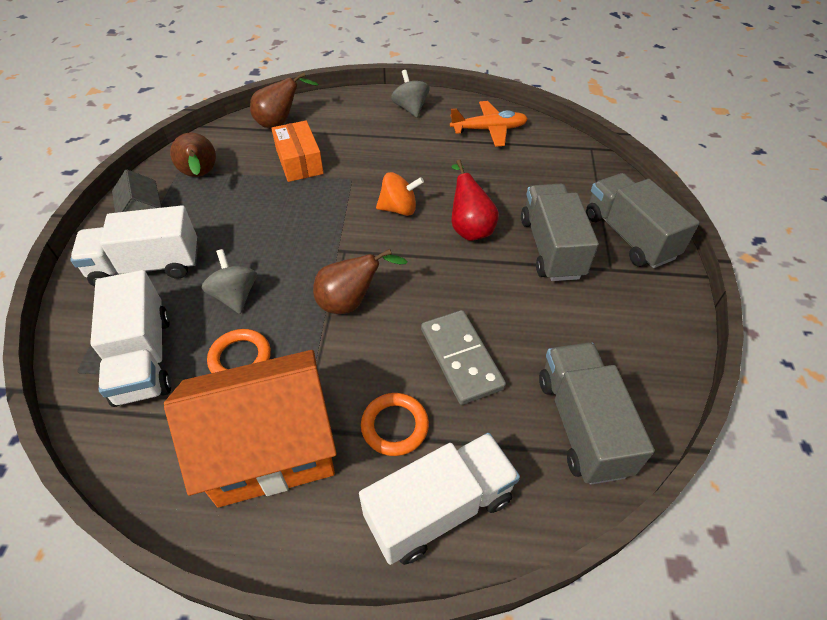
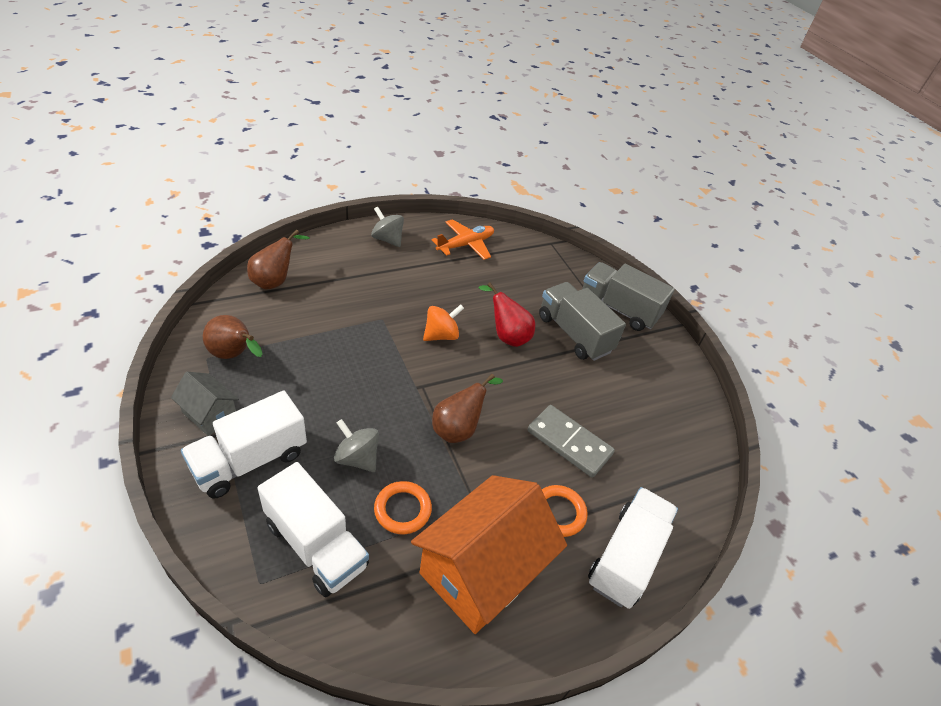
camera: 35 degrees left, 5 degrees down
(299, 162) = (323, 315): orange box -> none
(581, 425) = (673, 459): grey truck -> none

